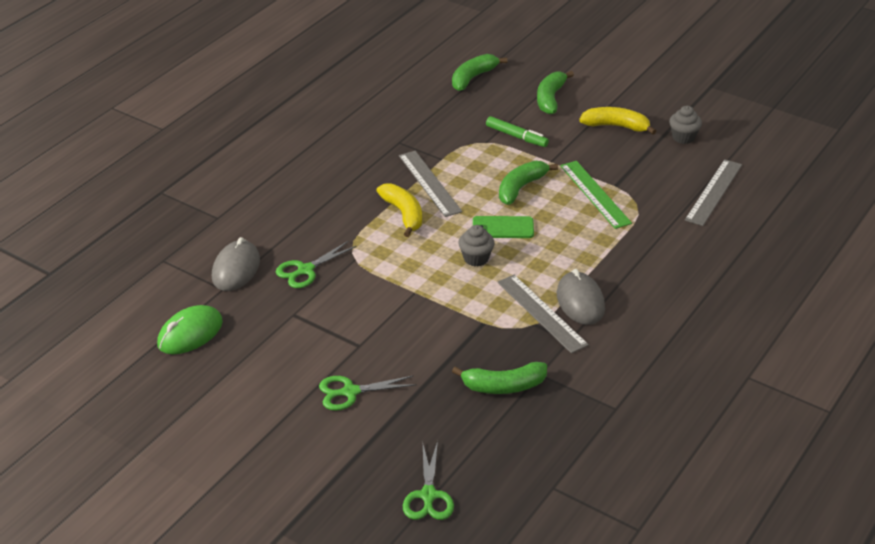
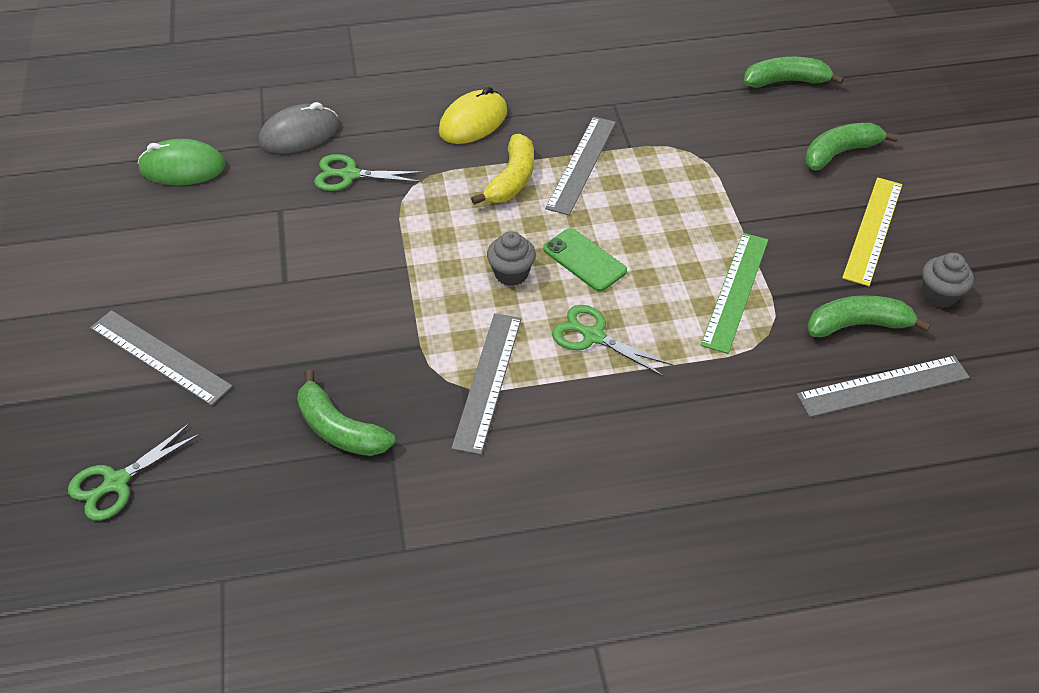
camera: 45 degrees right, 10 degrees up
(333, 198) = (473, 122): none -> yellow mouse
(350, 392) = (212, 322): green scissors -> green scissors (593, 336)
(350, 428) = (160, 357): none -> grey ruler
(516, 136) = (741, 171): green marker -> none
(520, 188) = (665, 230): green banana -> green banana (857, 325)
(580, 301) = (544, 399): grey mouse -> none
(616, 126) = (873, 230): yellow banana -> yellow ruler

